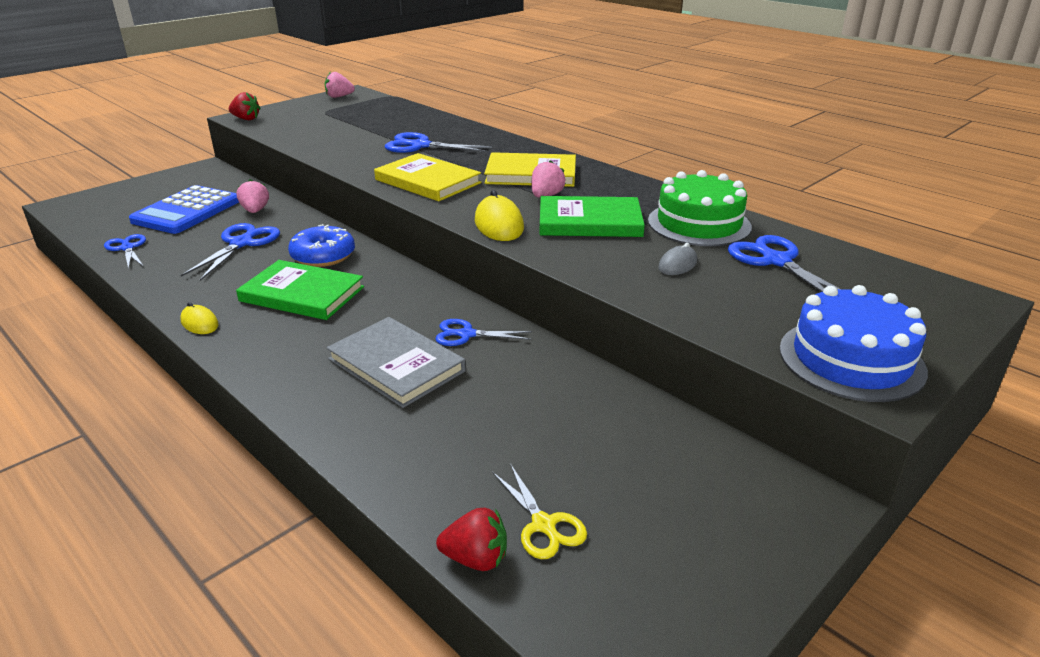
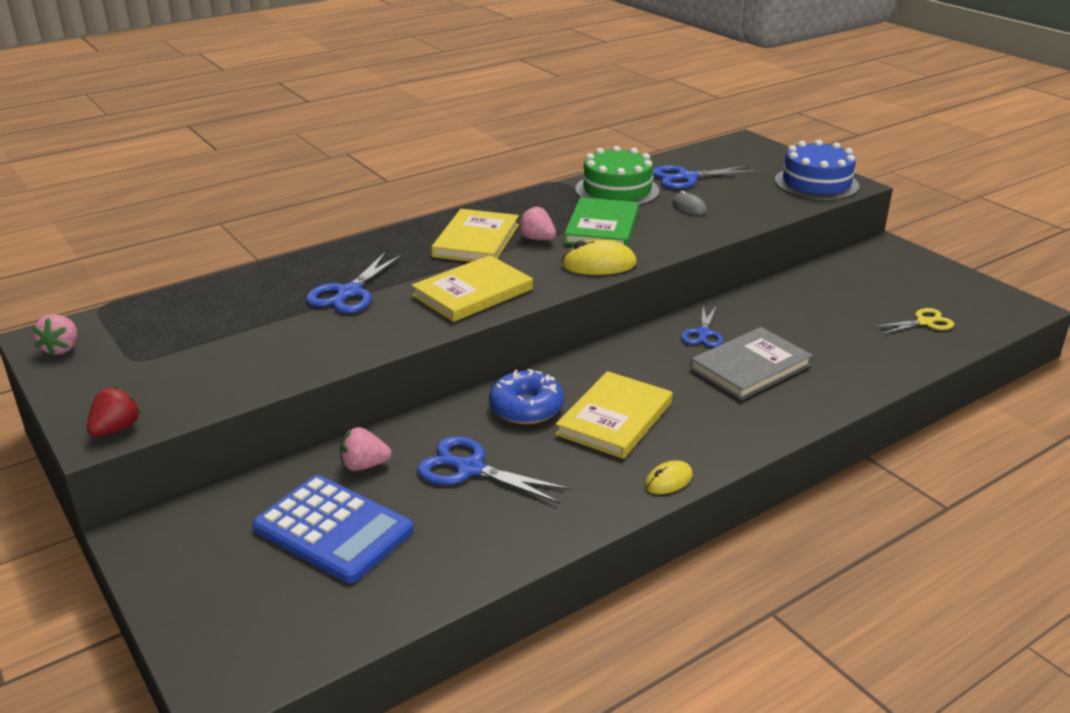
camera: 80 degrees left, 0 degrees up
(127, 248) = (447, 570): blue scissors -> none
(302, 294) = (614, 418): green book -> yellow book
(476, 559) = (958, 346): red strawberry -> none

